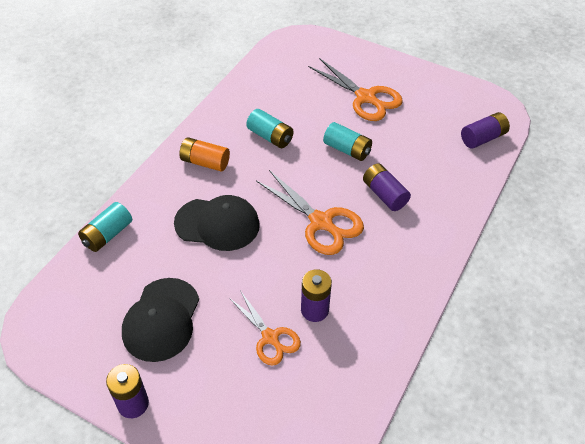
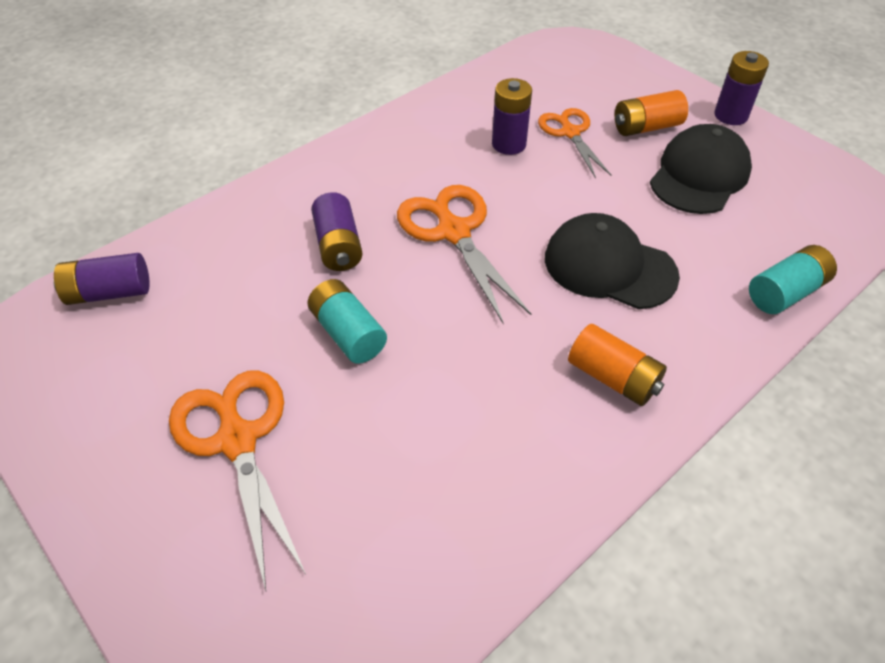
camera: 160 degrees left, 0 degrees up
(208, 364) = (646, 127): none -> orange battery
(270, 136) = (474, 399): turquoise battery -> none

